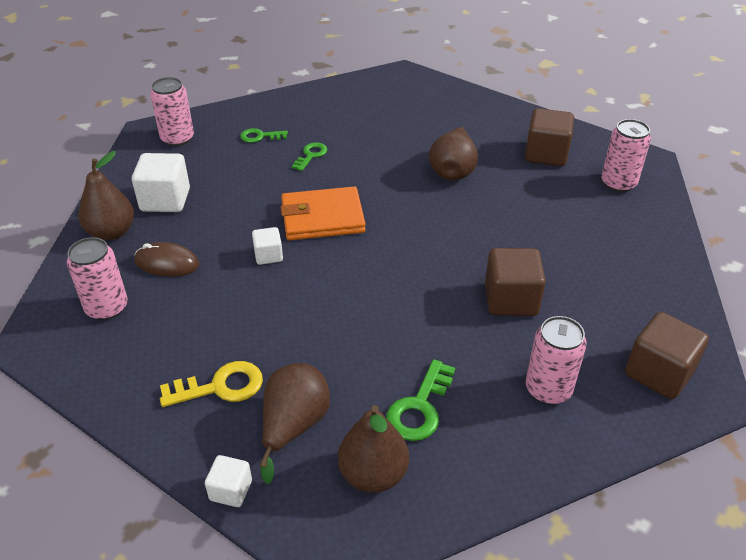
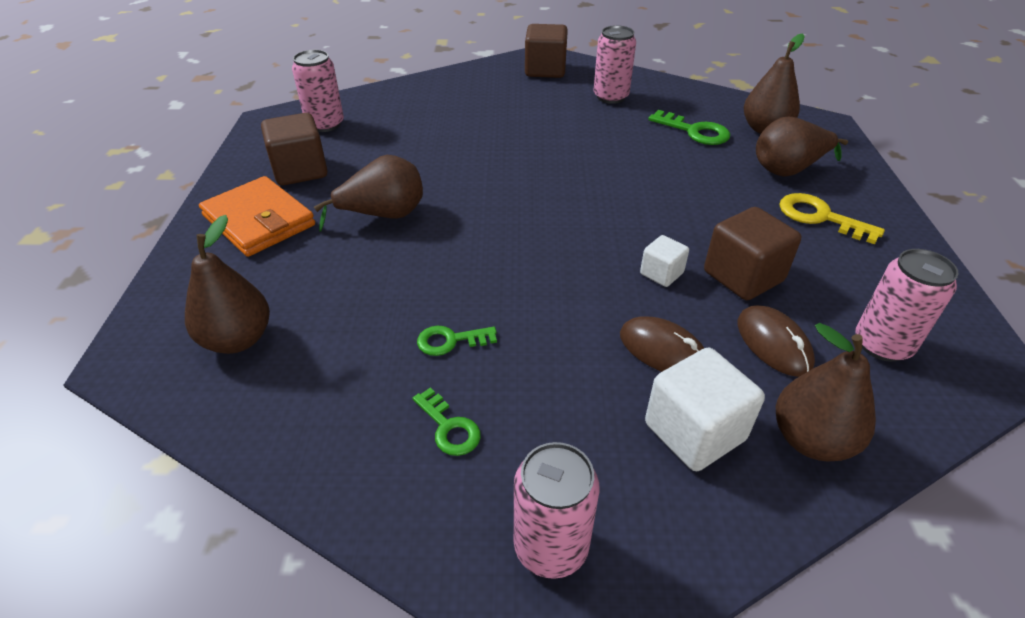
camera: 125 degrees left, 0 degrees up
(217, 219) = (663, 350): none -> brown mouse
(231, 490) = (865, 171): white cube -> none
(322, 217) = (561, 267): orange wallet -> orange wallet (259, 221)
(385, 100) = (238, 339): none -> brown pear
(419, 408) = (695, 131): green key -> green key turned 45 degrees clockwise
(511, 300) = (544, 130): brown cube -> brown cube (743, 276)

